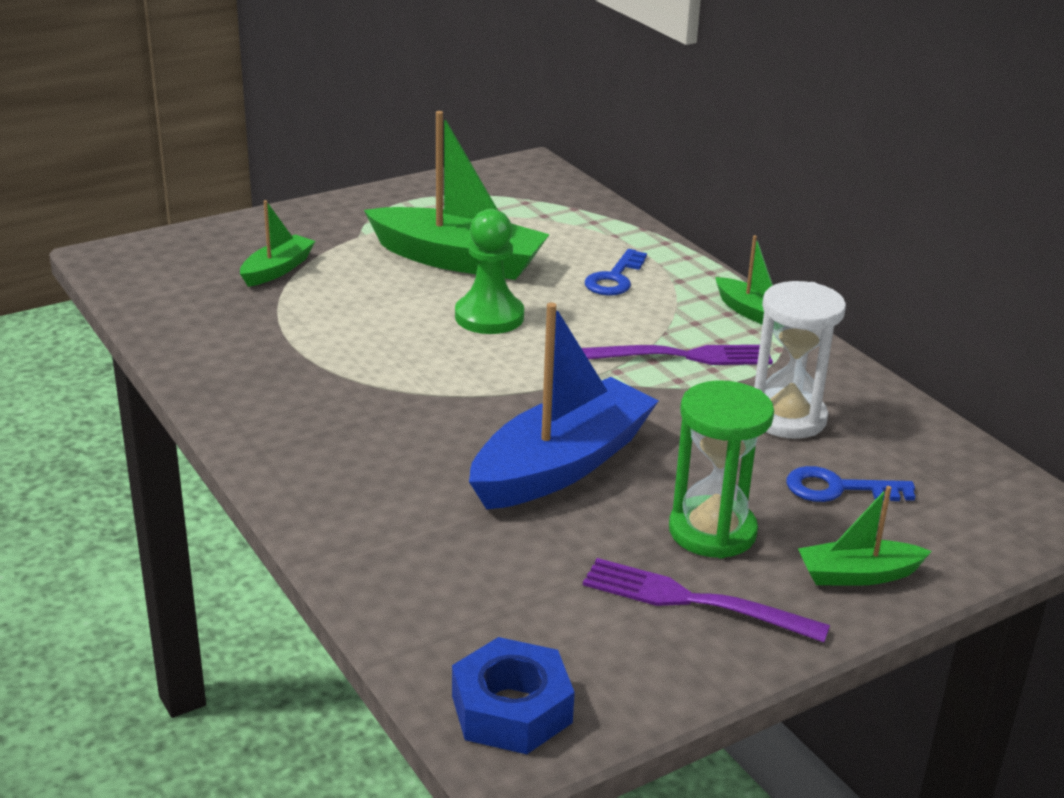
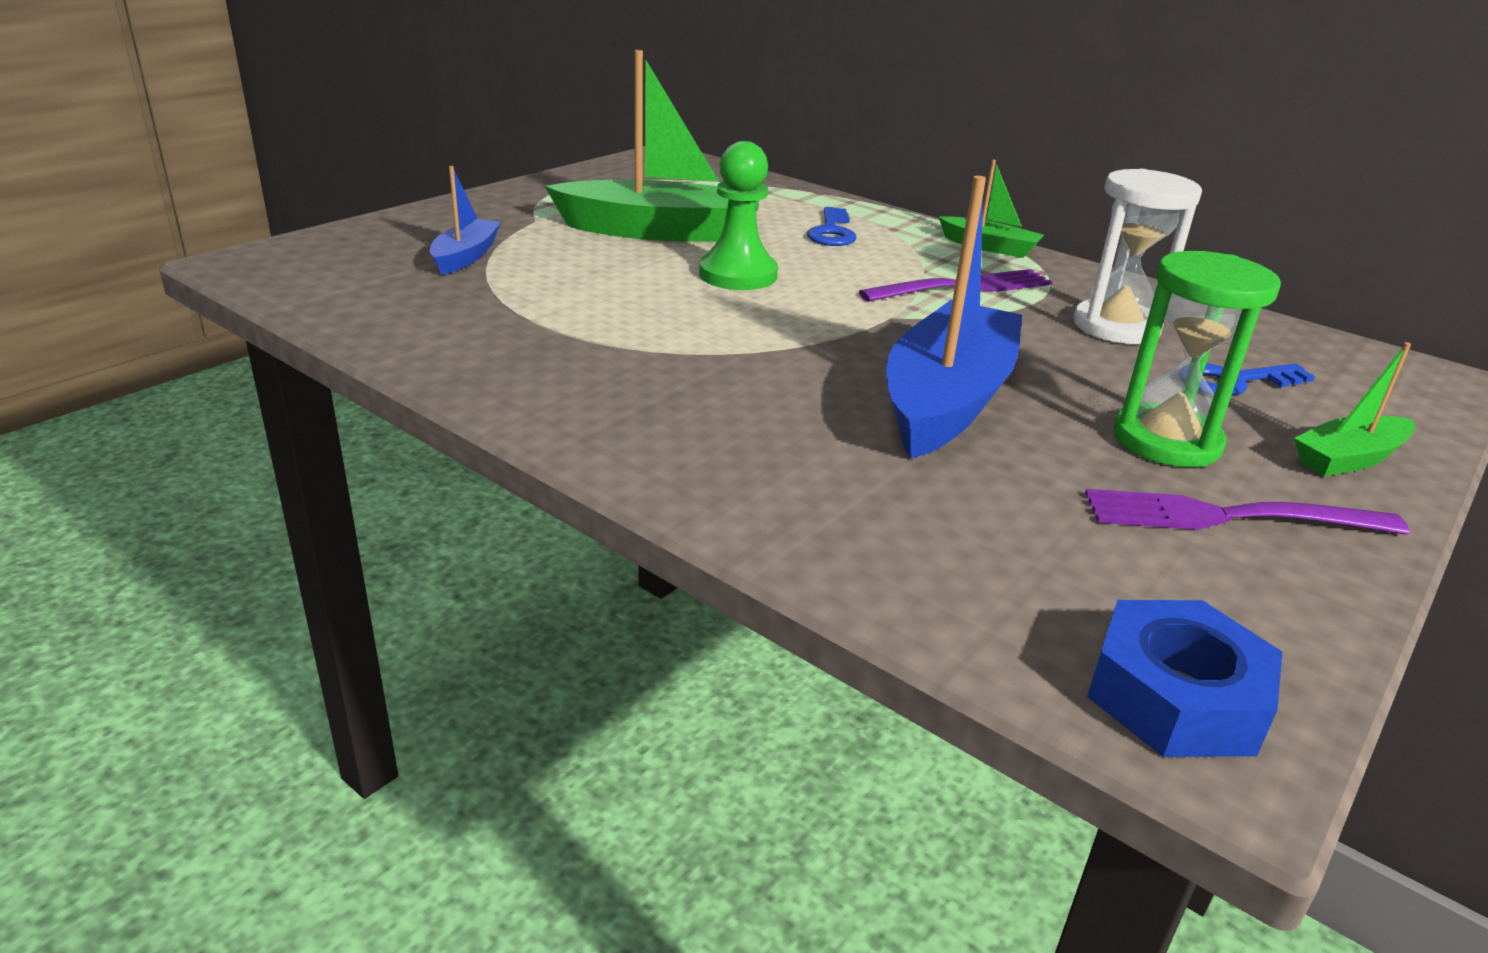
camera: 20 degrees left, 0 degrees up
(277, 269) = (465, 256): green boat -> blue boat

